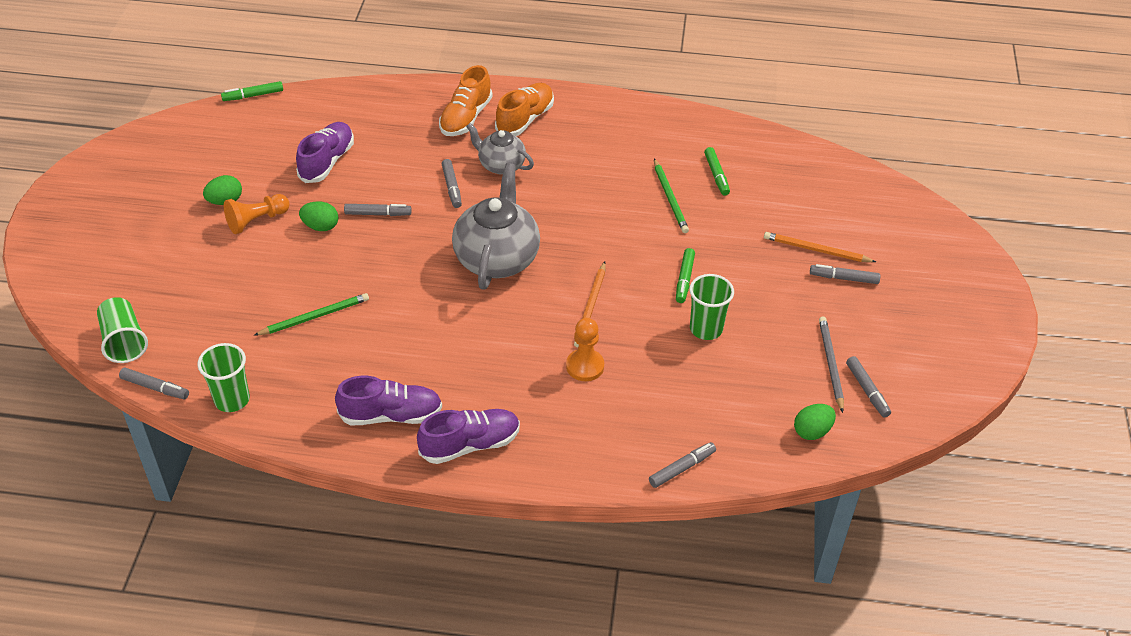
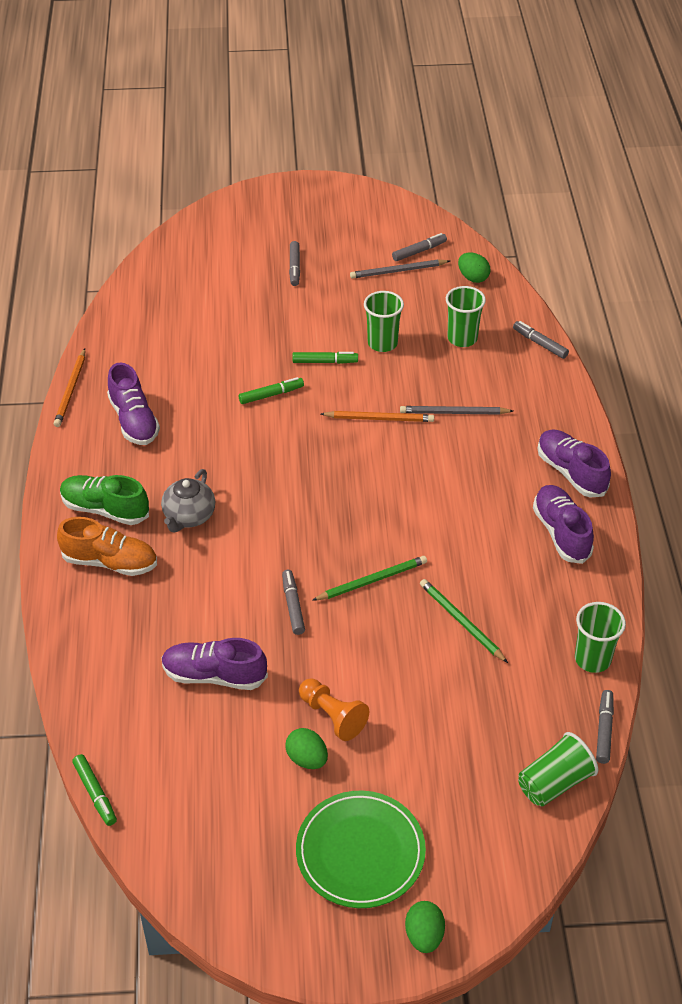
camera: 100 degrees left, 0 degrees up
(131, 217) = (360, 852): none -> green plate
(320, 226) = (326, 652): green egg -> green egg (424, 935)
(451, 187) = (235, 551): grey marker -> none
(497, 258) = (334, 494): grey teapot -> none
(525, 119) = (105, 509): orange shoe -> green shoe
(585, 366) = (454, 413): orange pawn -> grey pencil
(629, 143) = (134, 420): none -> purple shoe
(670, 198) = (214, 382): green pencil -> green pencil (372, 580)
(703, 398) = (462, 338): none -> green cup
(716, 175) = (172, 353): green marker -> green marker (271, 395)
(816, 250) = (263, 284): orange pencil -> orange pencil (71, 390)

